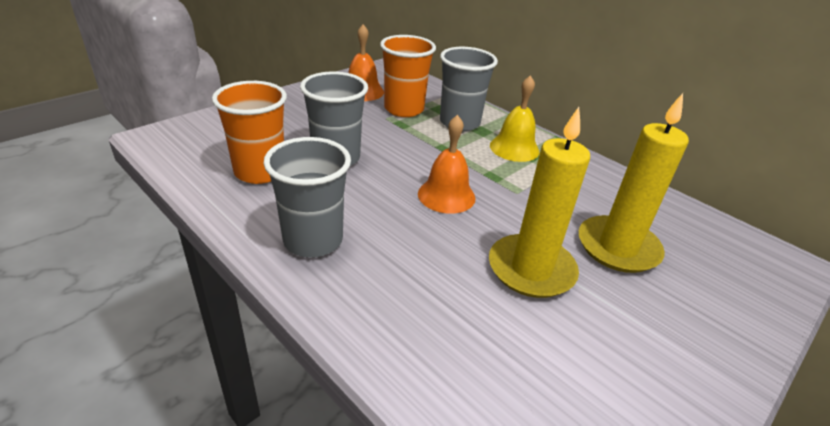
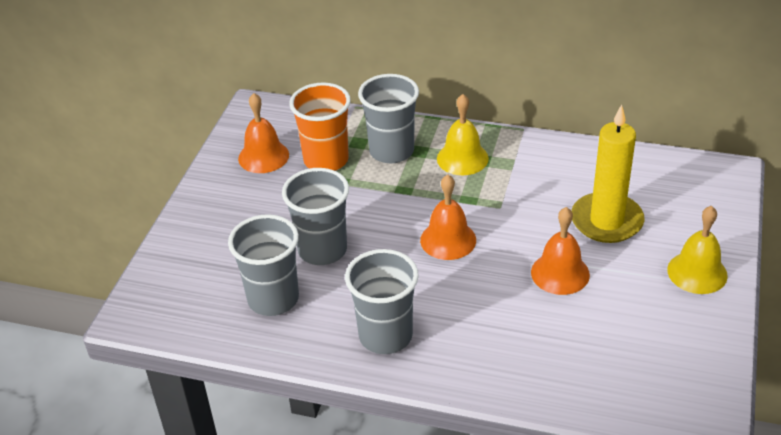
camera: 25 degrees left, 5 degrees up
(260, 172) = (273, 299): orange cup -> grey cup
(531, 269) = (560, 273): yellow candle -> orange bell
(698, 344) = (697, 272): none -> yellow bell

